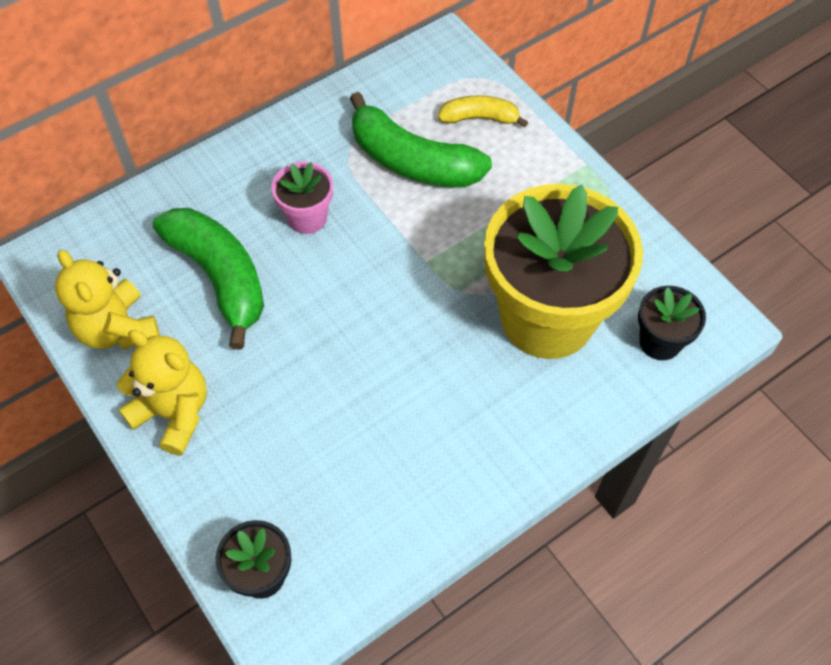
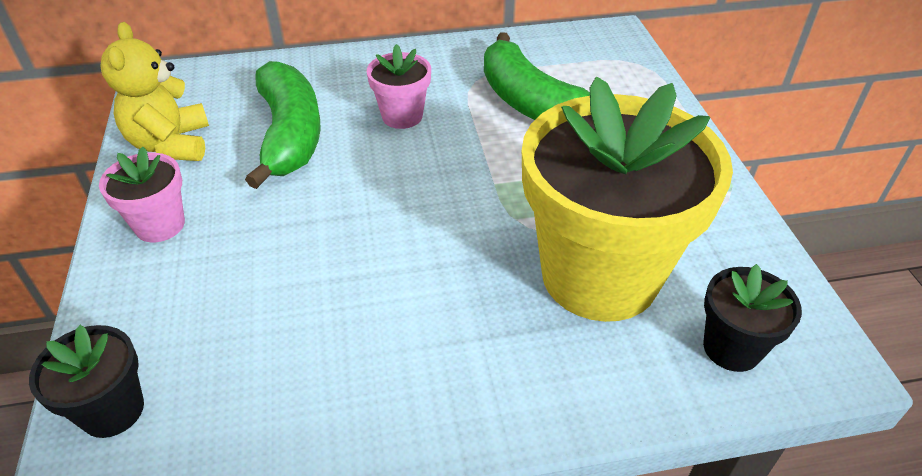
camera: 25 degrees right, 15 degrees down
(174, 413) = (160, 225): yellow teddy bear -> pink flower pot
(479, 118) = (619, 90): yellow banana -> none

